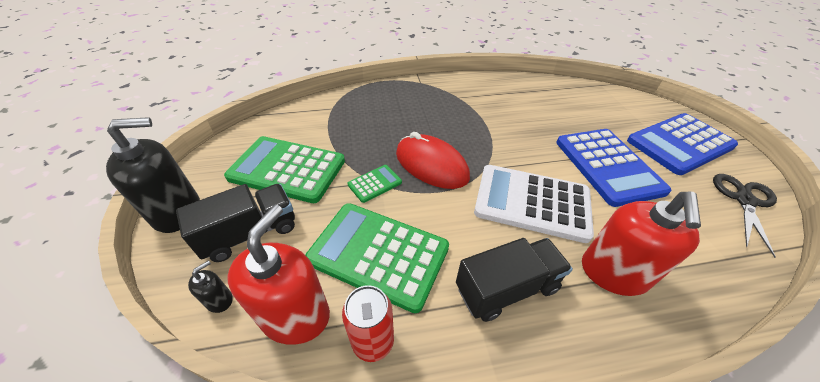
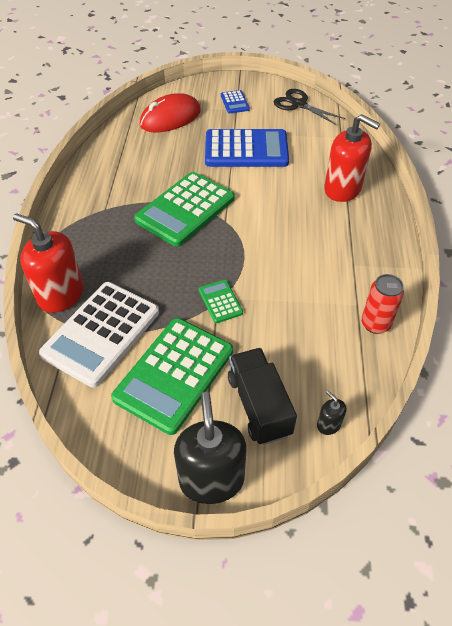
camera: 75 degrees left, 5 degrees up
(295, 315) = (350, 369): red soap dispenser -> red soap dispenser (61, 294)
(378, 254) = (303, 310): green calculator -> green calculator (185, 209)
(431, 165) = (208, 255): red mouse -> red mouse (170, 118)
(506, 288) = (346, 244): black truck -> none
(532, 202) = (273, 205): white calculator -> white calculator (101, 333)
(679, 144) = (234, 102): blue calculator -> blue calculator, size x0.46

